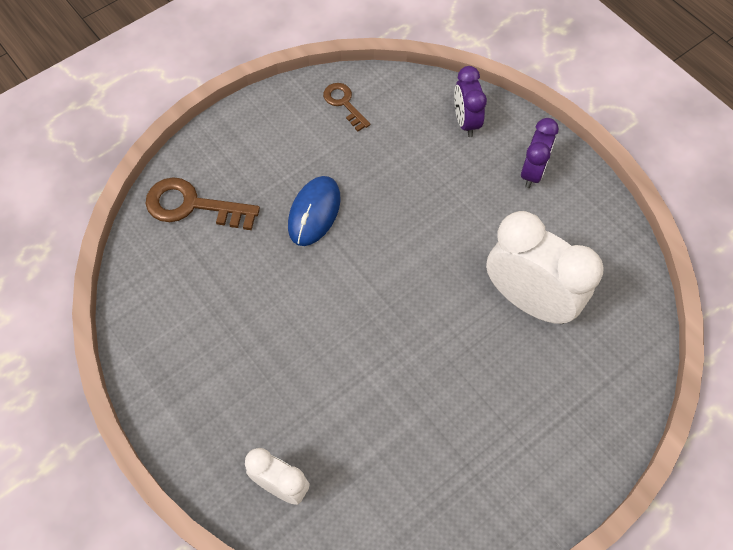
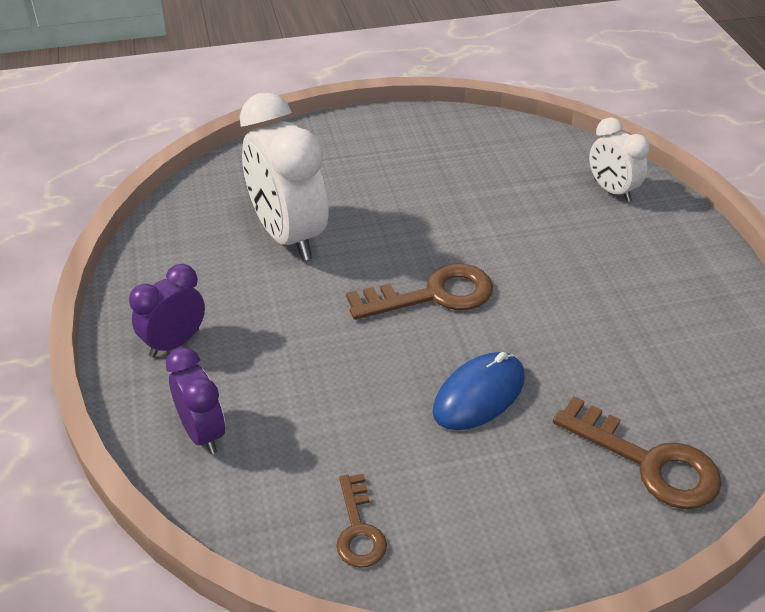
camera: 155 degrees left, 20 degrees down
(384, 285) = (432, 295): none -> brown key
(466, 122) = (202, 433): purple clock -> purple clock turned 45 degrees counterclockwise

